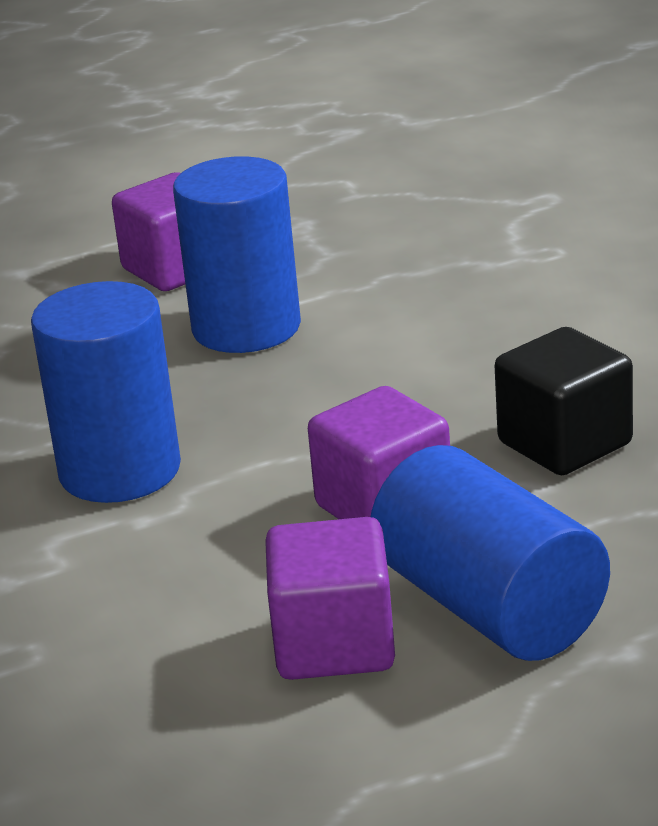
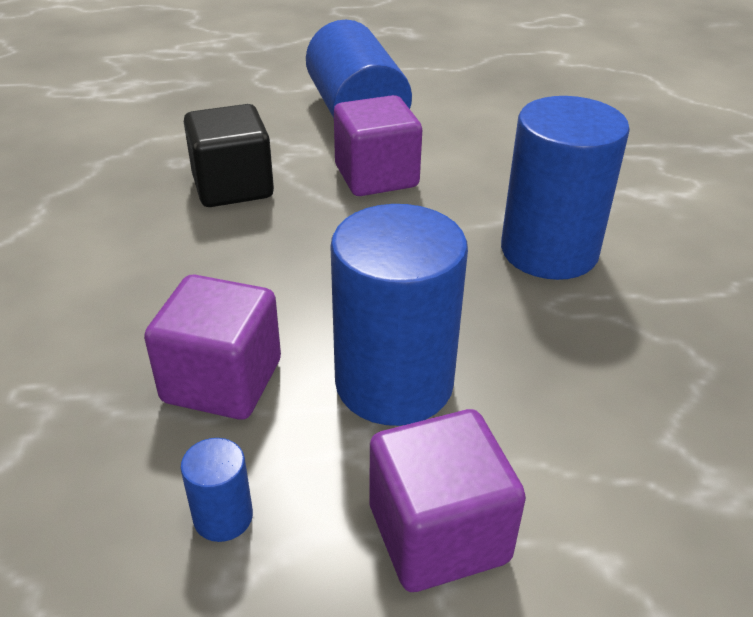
camera: 165 degrees left, 10 degrees up
(330, 241) = (223, 517): none -> blue cylinder
(334, 644) = (445, 117): purple cube -> purple cube (222, 381)

